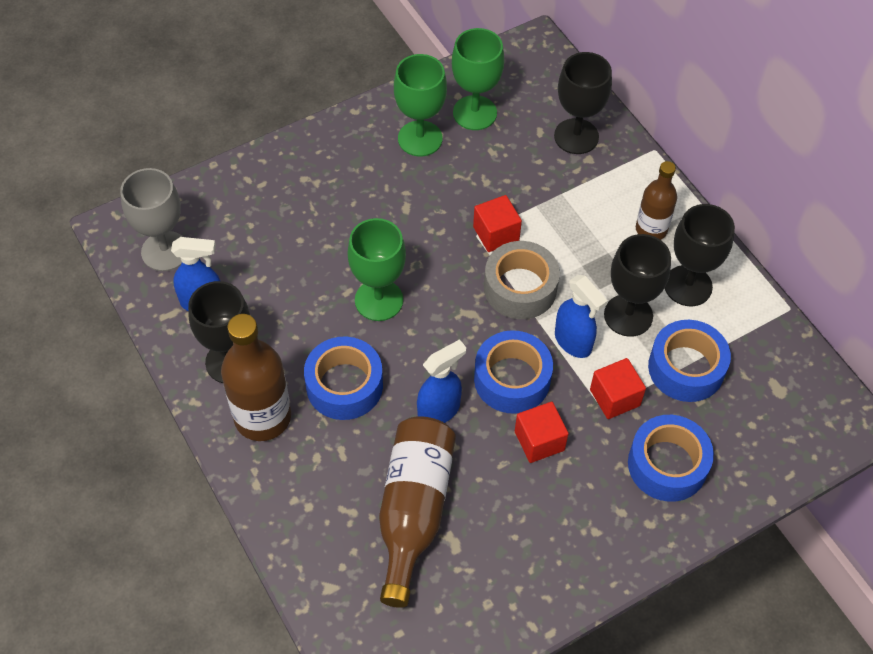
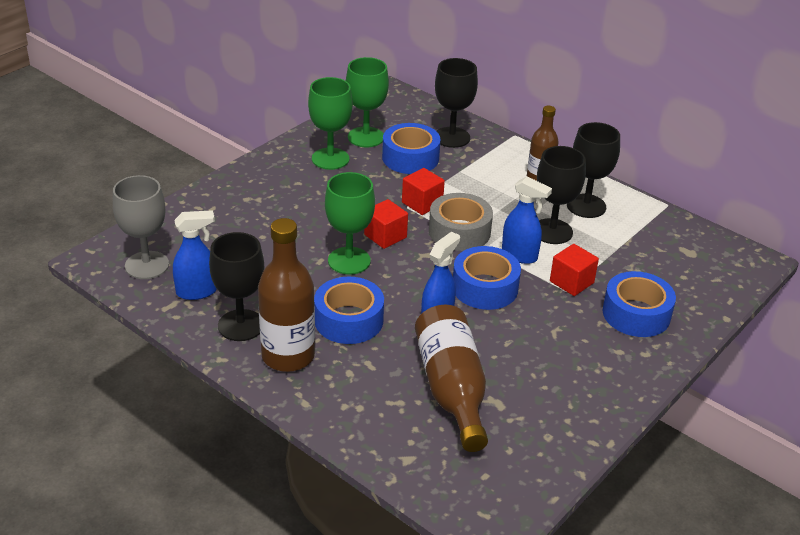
camera: 20 degrees left, 20 degrees down
(539, 441) = (528, 321): red cube -> red cube (385, 236)
(686, 368) = (614, 253): blue tape -> blue tape (410, 158)

